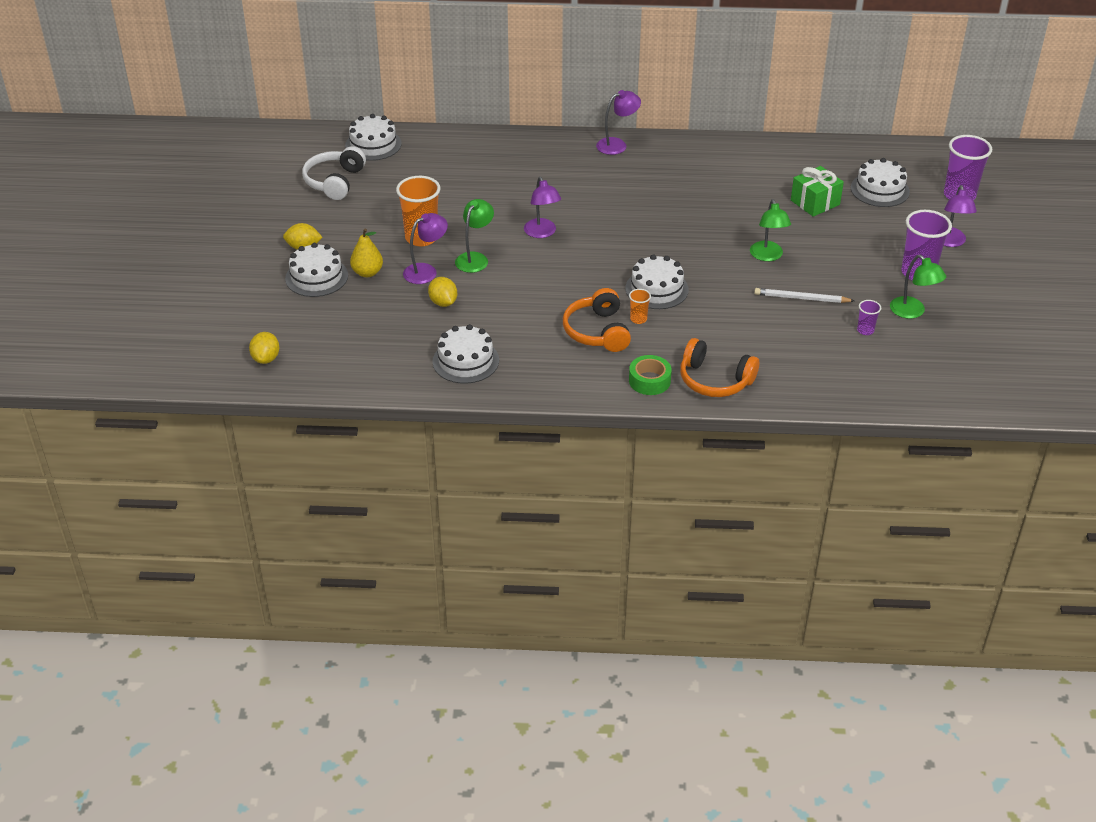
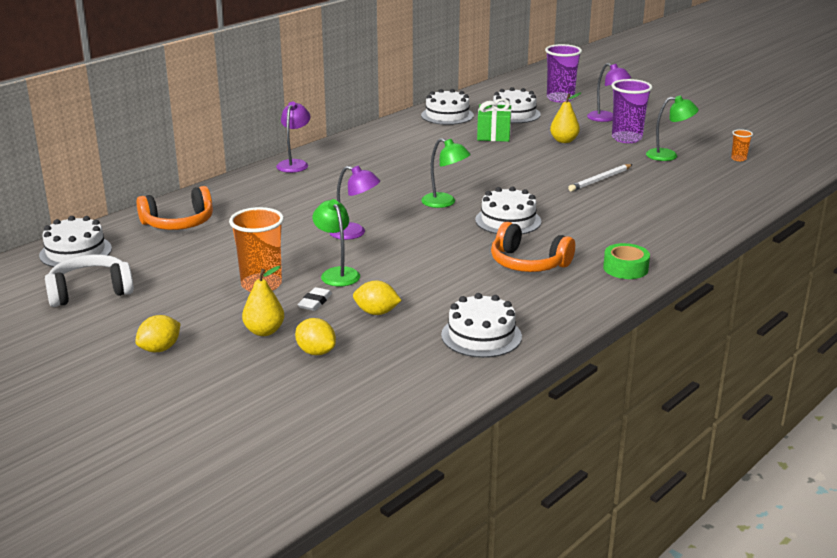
camera: 50 degrees left, 15 degrees down
(266, 358) = (306, 446): yellow lemon -> yellow lemon (316, 352)
(316, 277) = (221, 361): white cake -> white cake (447, 115)
(334, 182) = (90, 291): white headphones -> white headphones turned 105 degrees clockwise
(426, 271) = (315, 302): purple lamp -> white eraser
(638, 319) = (536, 242): orange cup -> orange cup (738, 159)
(714, 380) = (659, 244): orange headphones -> orange headphones (179, 223)
(767, 256) = (531, 171): green lamp -> green lamp (445, 203)
(859, 243) = (564, 141): none -> yellow pear
(865, 330) = (669, 176): purple cup -> none

